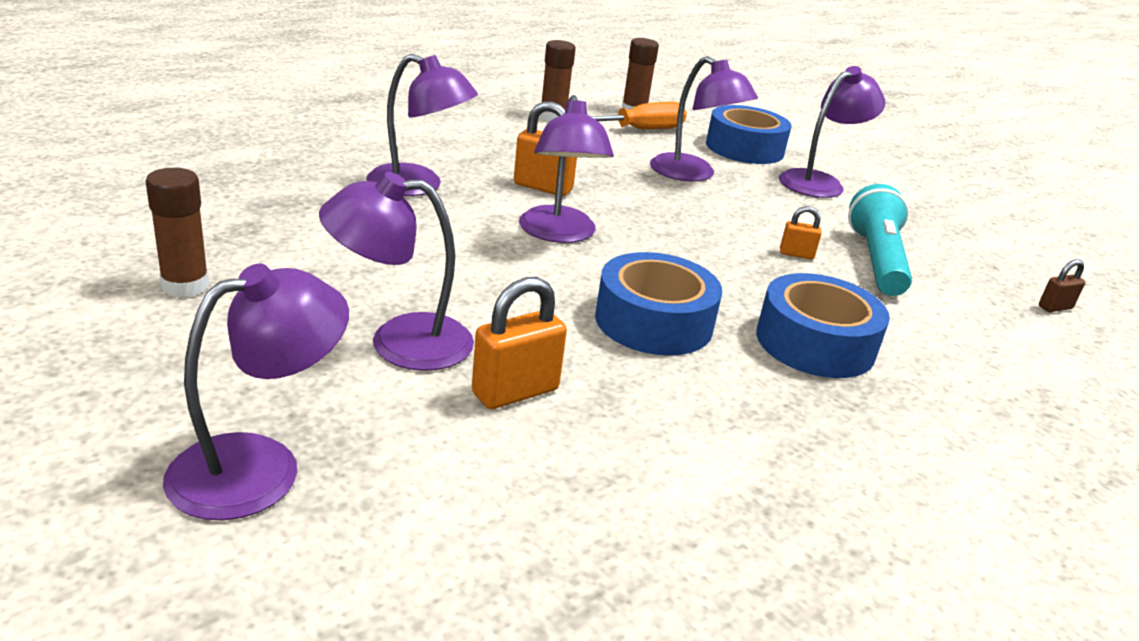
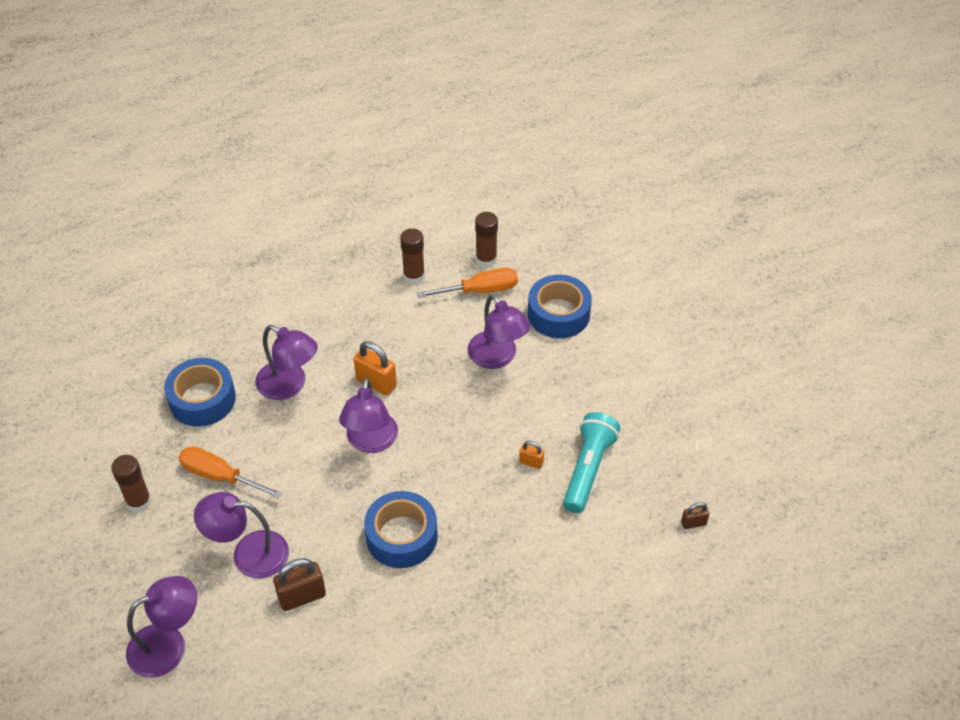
camera: 15 degrees right, 20 degrees up
(330, 262) = (220, 476): none -> orange screwdriver
(515, 392) = (302, 596): orange padlock -> brown padlock
(815, 343) = (497, 558): blue tape -> blue tape (202, 399)
(819, 182) = (598, 363): purple lamp -> none

